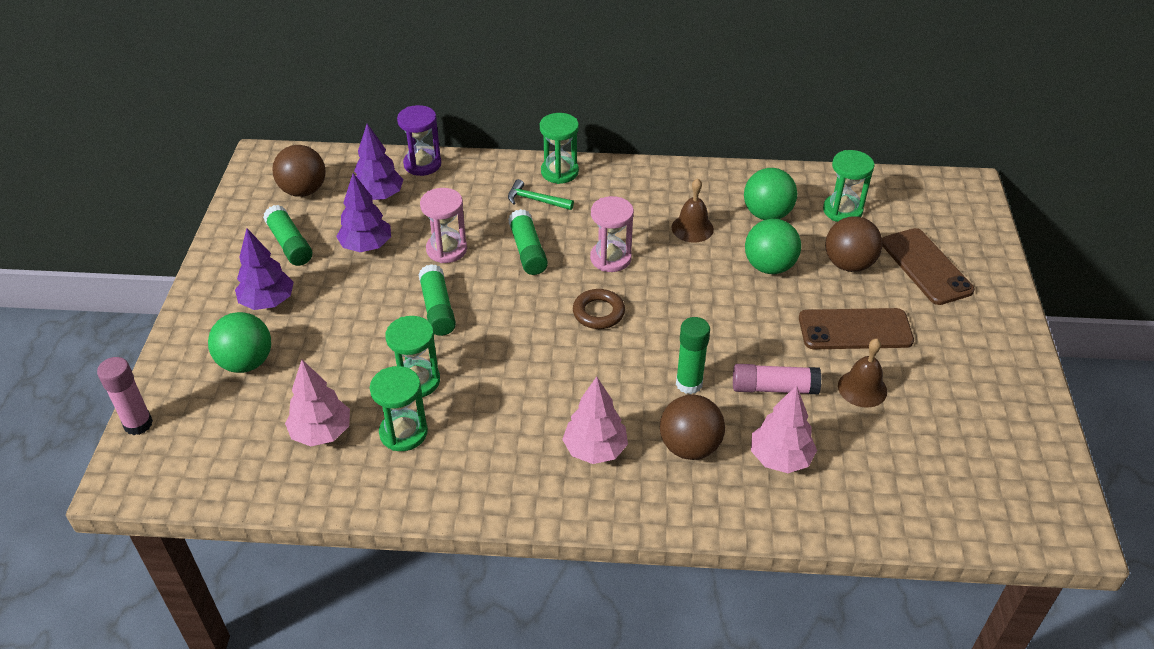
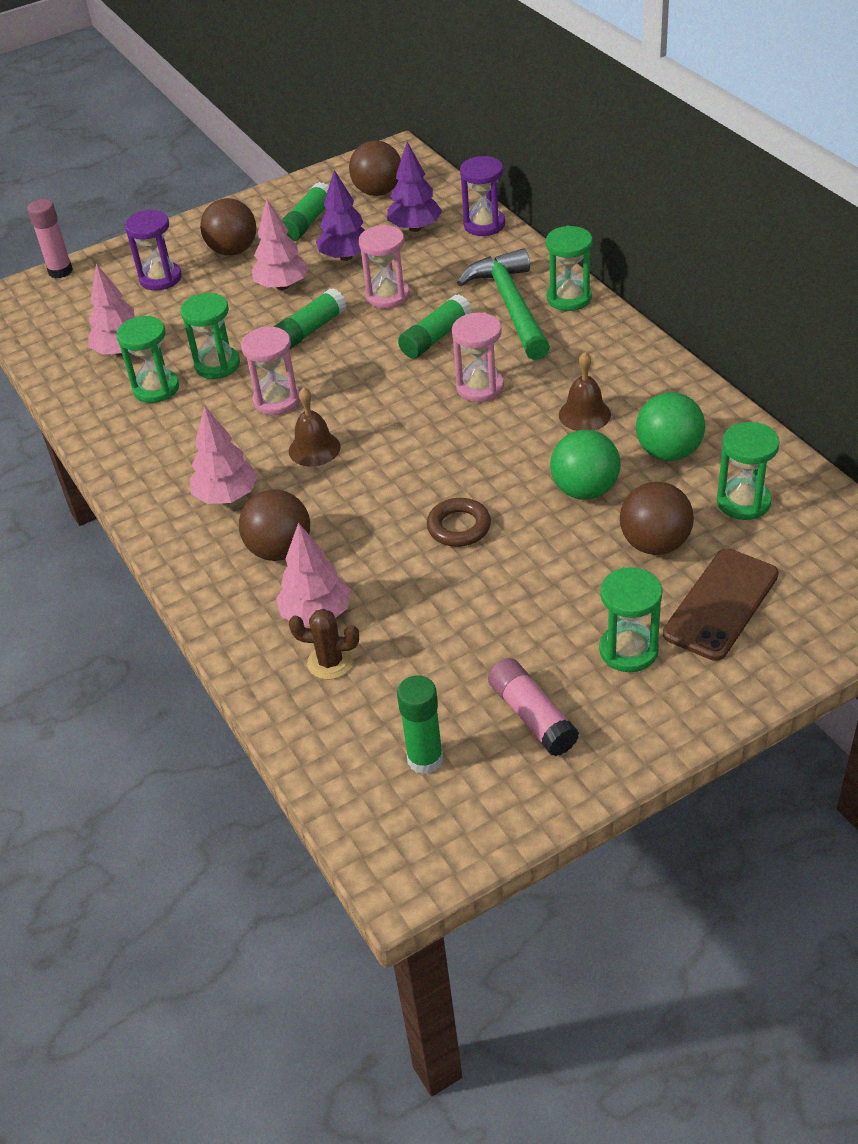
camera: 60 degrees right, 0 degrees up
(246, 362) = (160, 278): green ball -> purple hourglass
(268, 302) = (233, 250): purple tree -> brown ball
(358, 297) = (282, 286): none -> pink tree
(505, 367) = (277, 400): none -> pink hourglass
(536, 200) = (511, 306): green hammer -> green hammer, size x2.07
(598, 312) = (398, 416): brown ring -> brown ring (459, 527)
(689, 384) = (359, 513): green glue stick -> green glue stick (425, 759)
(773, 388) = (407, 570): pink glue stick -> pink glue stick (532, 716)
(838, 474) = (330, 662): none -> brown cactus
(855, 329) = (552, 591): brown phone -> none
(862, 388) = (467, 632): brown bell -> brown bell (314, 449)
(937, 324) = (628, 650): none -> green hourglass

